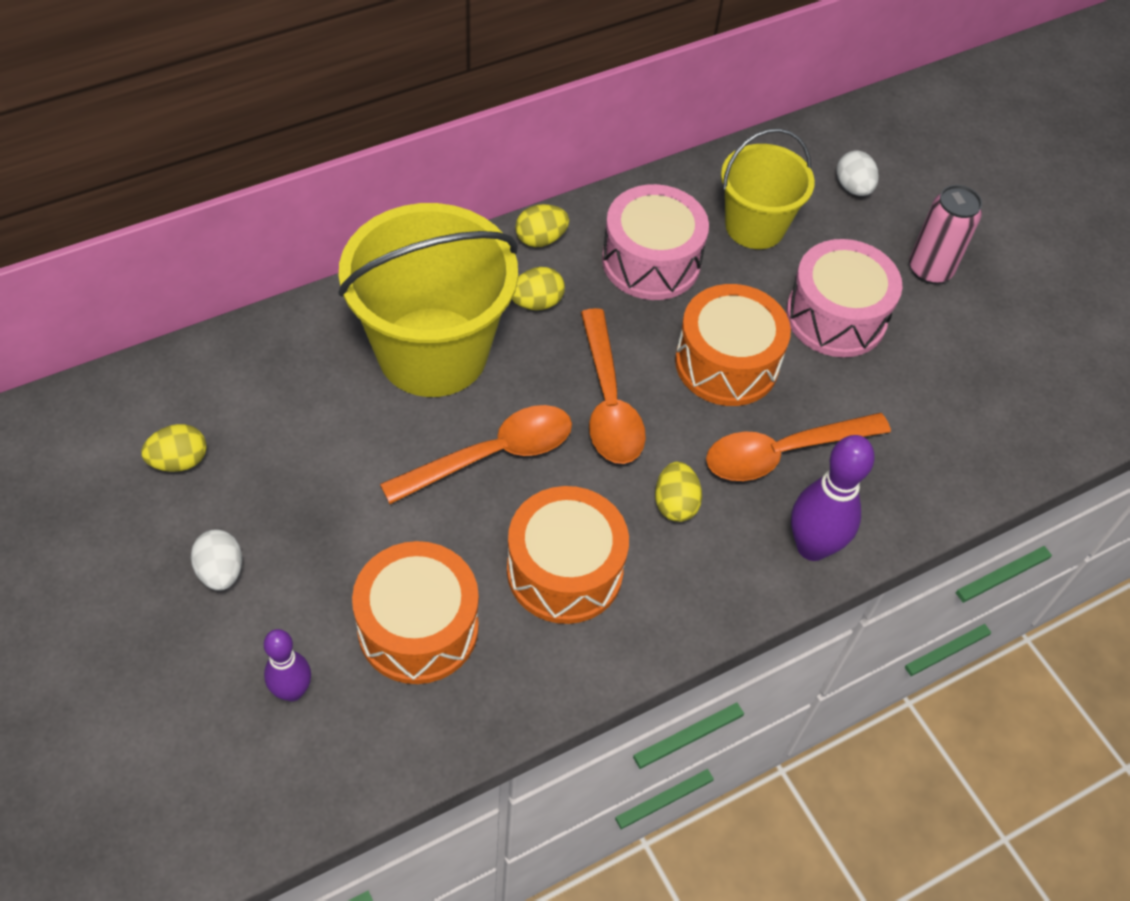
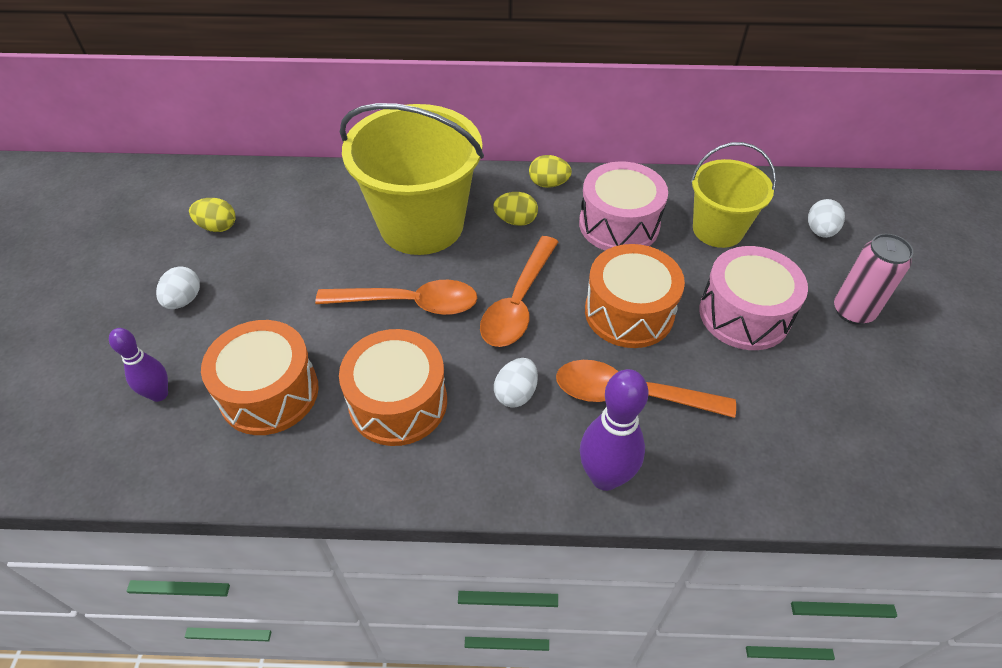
camera: 35 degrees right, 5 degrees down
(675, 504) = (516, 393): yellow egg -> white egg

